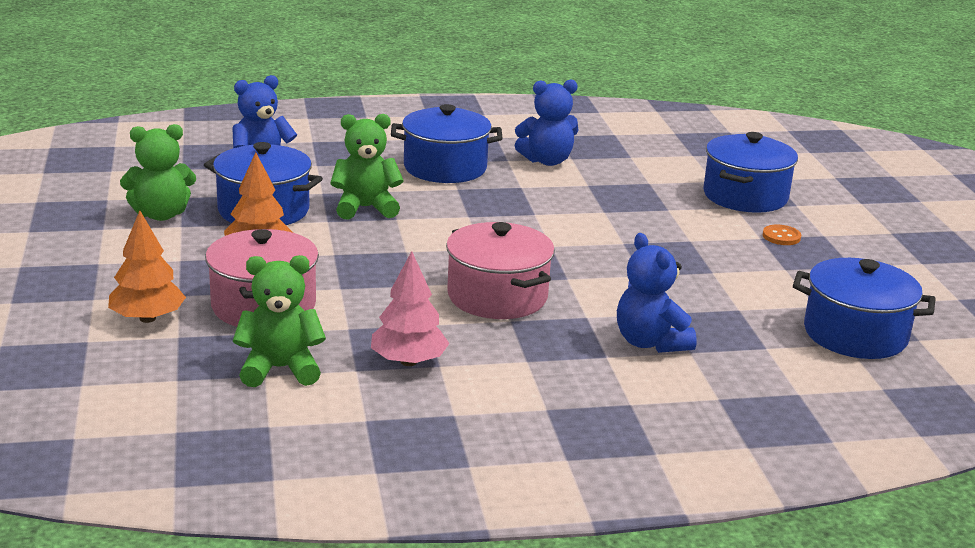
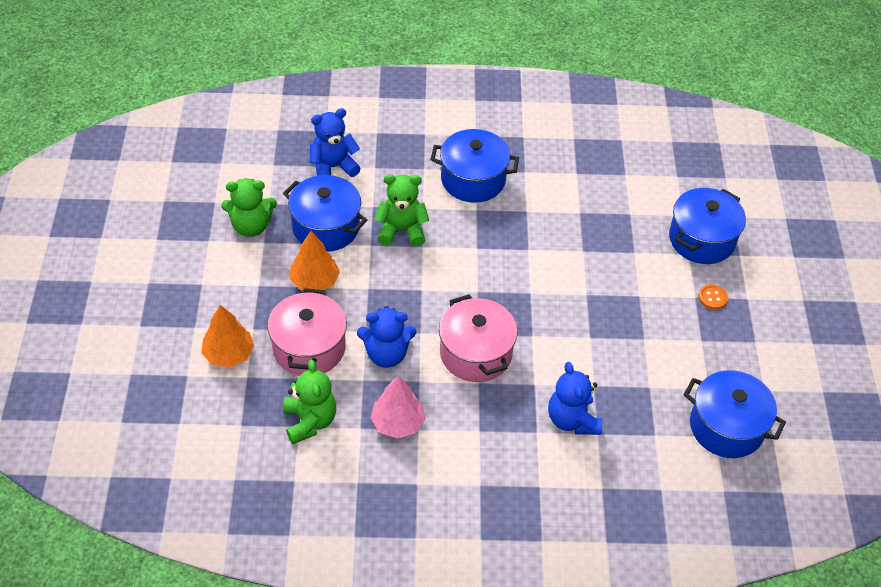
camera: 10 degrees right, 25 degrees up
(280, 369) = (310, 421): green teddy bear -> green teddy bear turned 75 degrees clockwise
(547, 161) = (556, 175): blue teddy bear -> blue teddy bear (386, 354)

